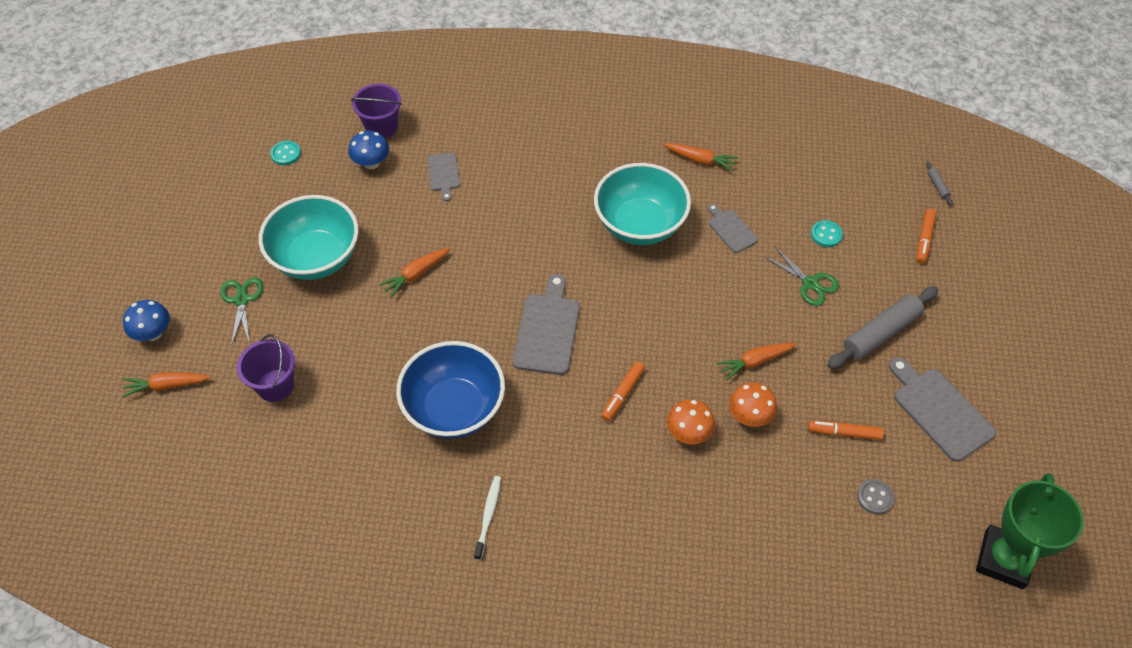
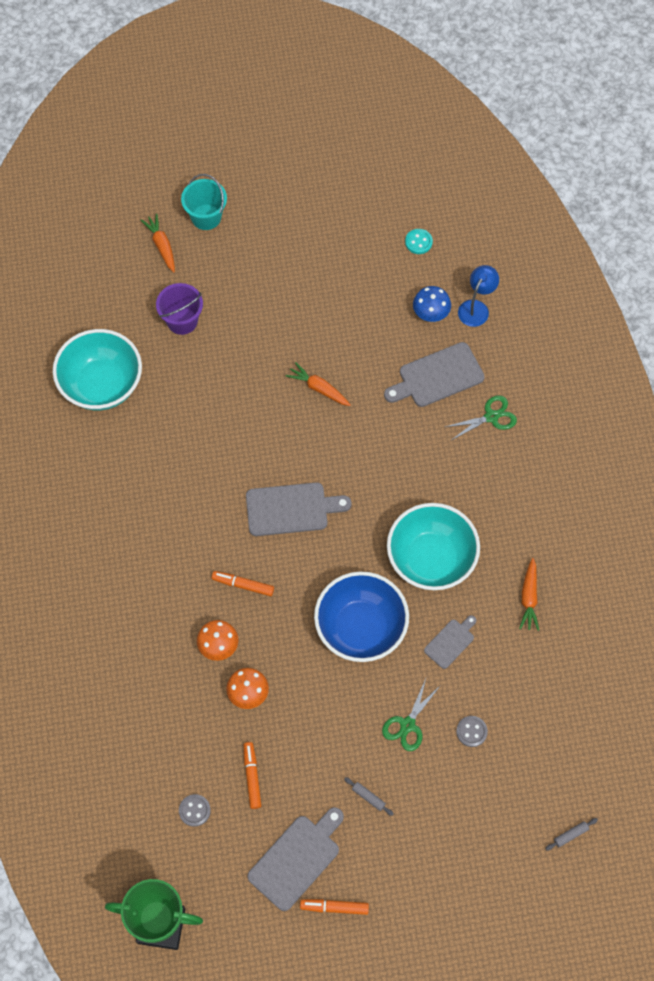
camera: 75 degrees right, 10 degrees up
(153, 333) = (206, 217): blue mushroom -> turquoise bucket
(241, 299) = (255, 266): green scissors -> green scissors (491, 416)
(316, 258) = (313, 306): turquoise bowl -> turquoise bowl (101, 385)
(381, 127) = (476, 308): purple bucket -> blue lamp
(443, 174) = (437, 376): grey cutting board -> grey cutting board, size x1.73
(454, 408) = (195, 458): blue bowl -> blue bowl (361, 628)
(488, 516) = (106, 510): white toothbrush -> none
(755, 362) = (305, 689): orange carrot -> none
(826, 234) = (471, 731): turquoise button -> grey button
(881, 333) = (368, 797): grey rolling pin -> grey rolling pin, size x0.42
(924, 239) = (494, 827): orange marker -> orange marker (334, 907)

